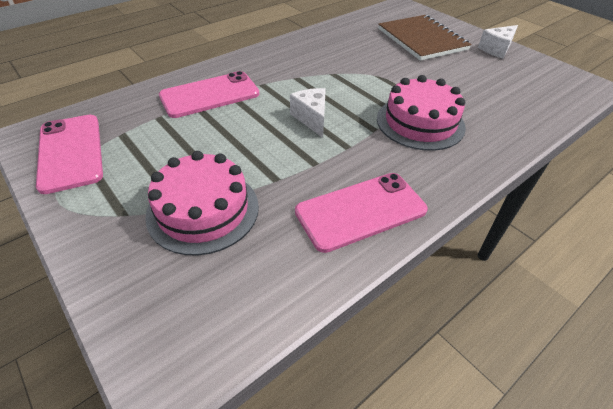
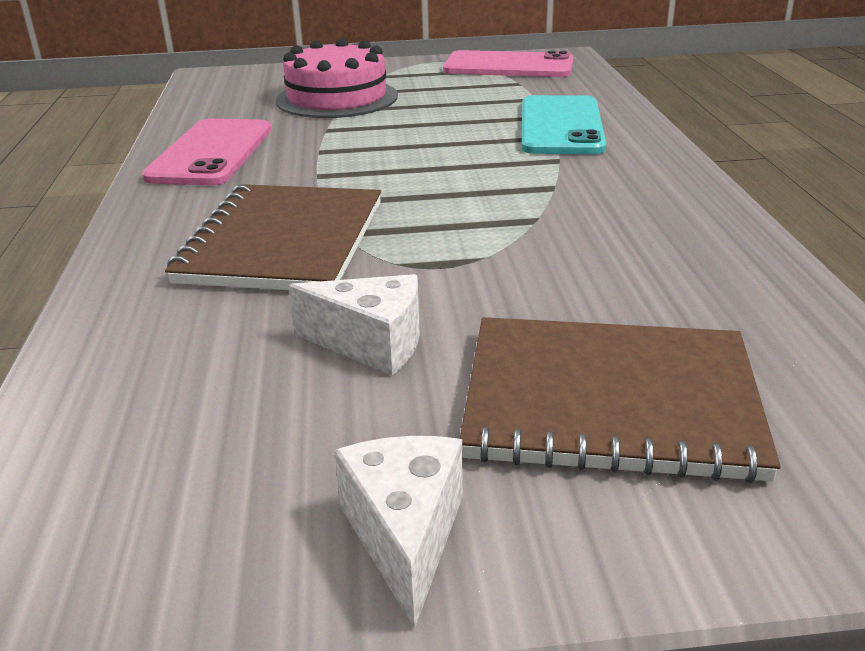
camera: 125 degrees right, 15 degrees down
(210, 95) = (560, 126): pink phone -> turquoise phone
(311, 118) = (415, 170): white cheese -> white cheese (371, 344)
(420, 122) = (283, 241): pink cake -> brown notebook

